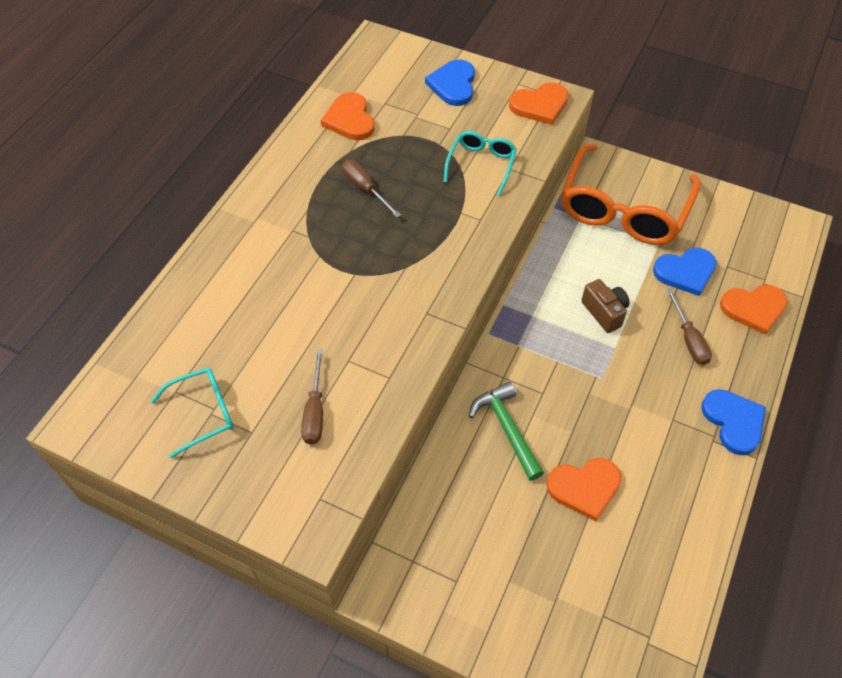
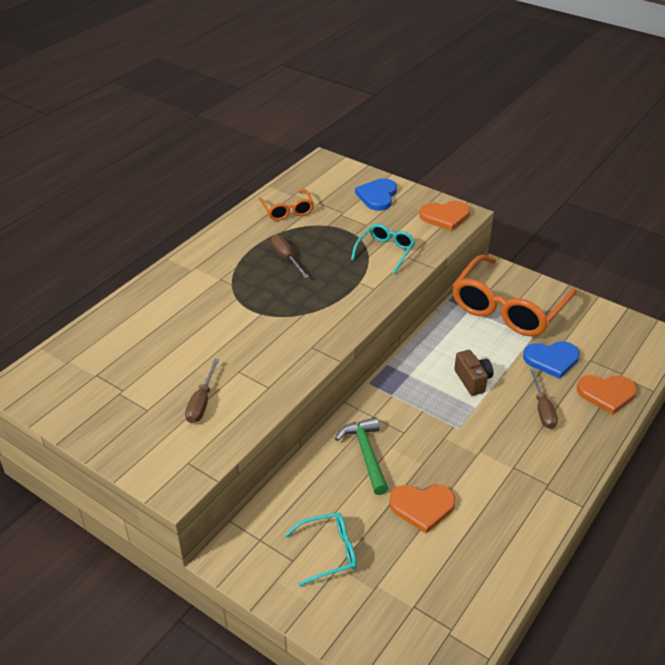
camera: 10 degrees right, 15 degrees down
(203, 413) = (113, 392): turquoise glasses -> turquoise glasses (329, 552)
(350, 119) = (287, 211): orange heart -> orange glasses
(733, 422) = (568, 476): blue heart -> none

